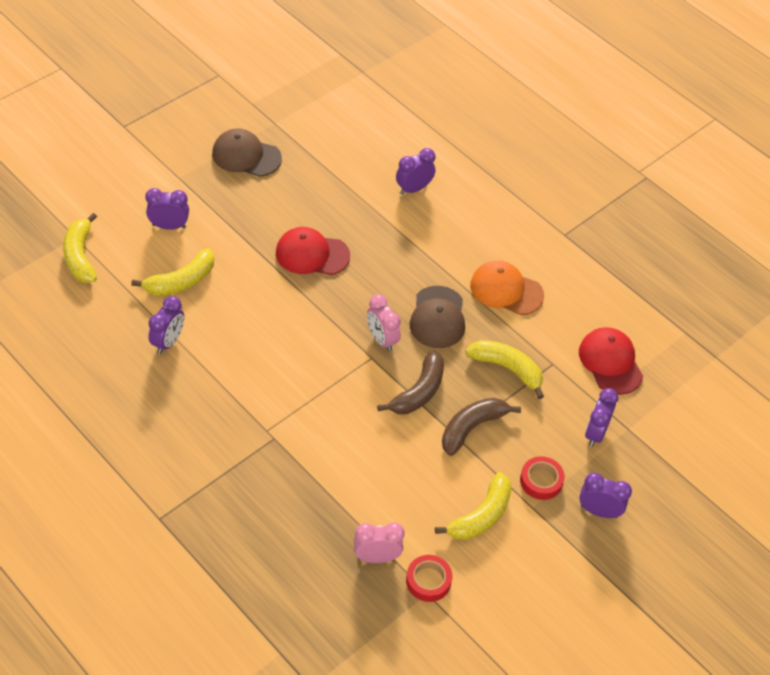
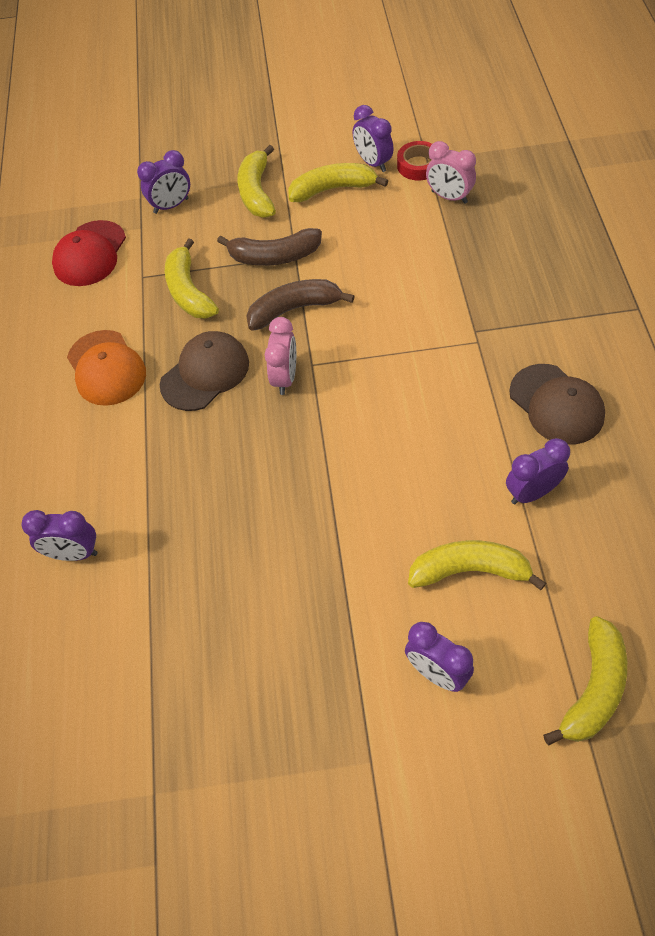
camera: 135 degrees left, 5 degrees up
(246, 156) = (244, 747): brown cap -> brown cap (556, 404)
(312, 254) = (277, 524): red cap -> none
(541, 481) = (256, 192): red tape -> yellow banana
(599, 511) = (233, 154): purple clock -> purple clock (373, 163)

